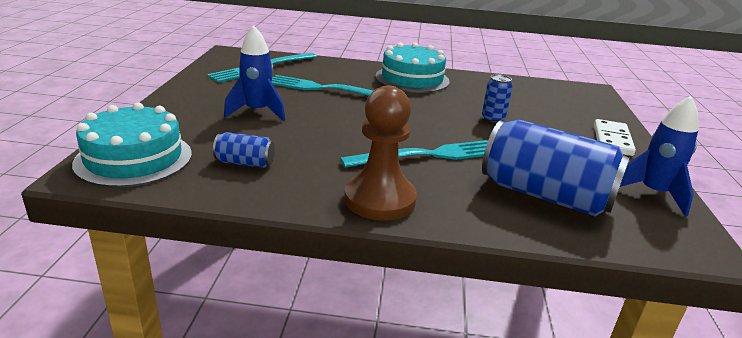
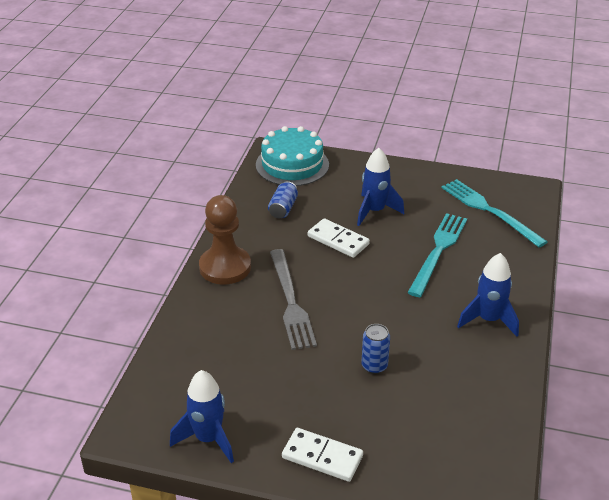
camera: 100 degrees right, 10 degrees up
(312, 131) = (338, 240): none -> white domino
(412, 79) = (488, 320): turquoise cake -> blue rocket
(428, 155) = (290, 302): turquoise fork -> grey fork
(545, 195) = (217, 359): blue can -> none

